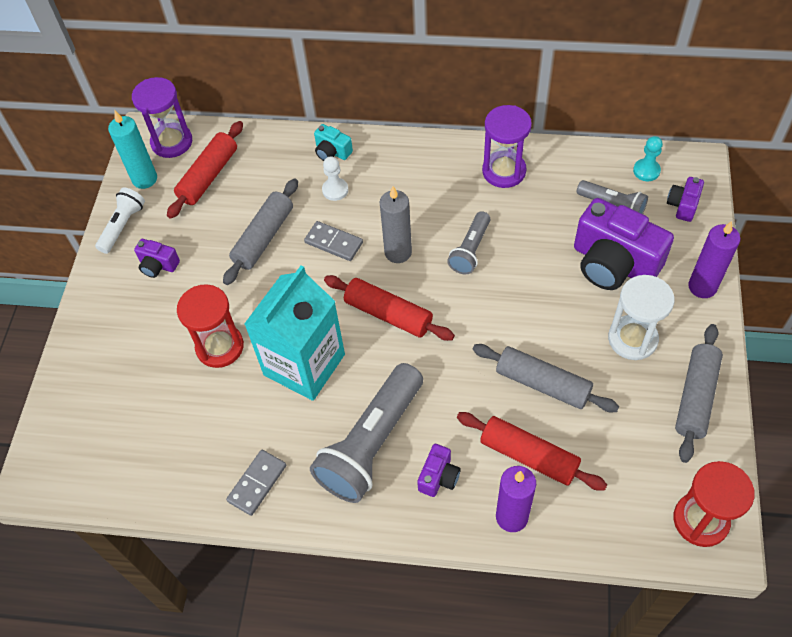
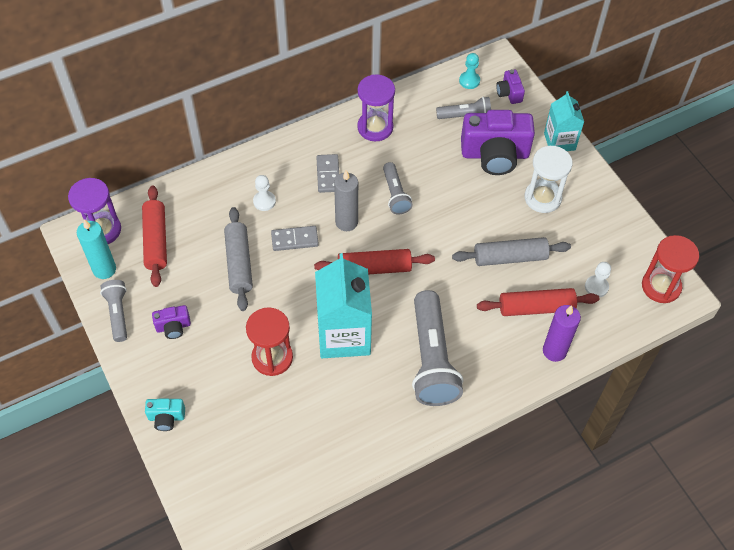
camera: 40 degrees left, 0 degrees up
(122, 226) = (118, 313): white flashlight -> grey flashlight
(257, 483) = (376, 431): grey domino -> grey domino (328, 175)
(332, 152) = (239, 174): turquoise camera -> turquoise camera (166, 417)
(439, 477) = (491, 354): purple camera -> none
(618, 474) = (596, 287): none -> white pawn
(695, 397) = (605, 213): grey rolling pin -> none
(702, 287) = (559, 141): purple candle -> turquoise carton

